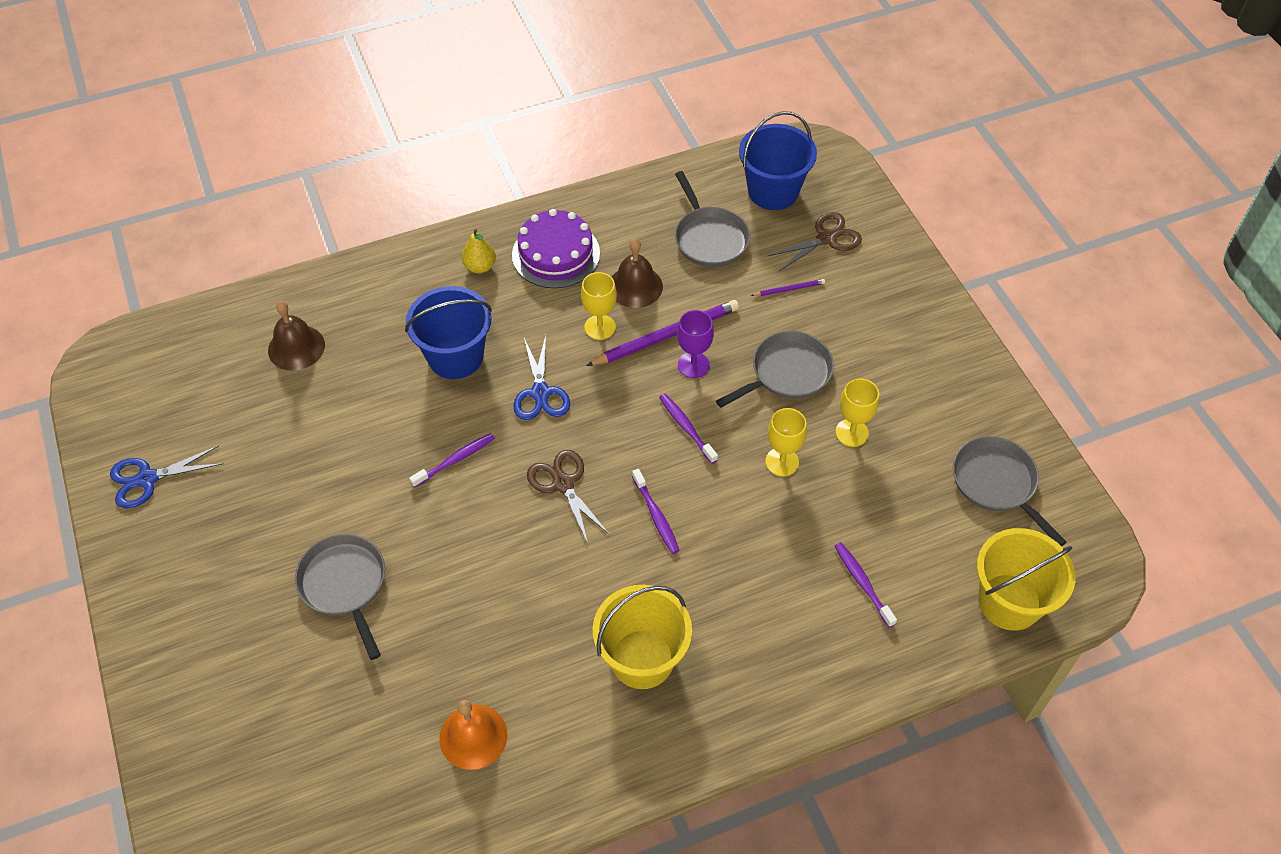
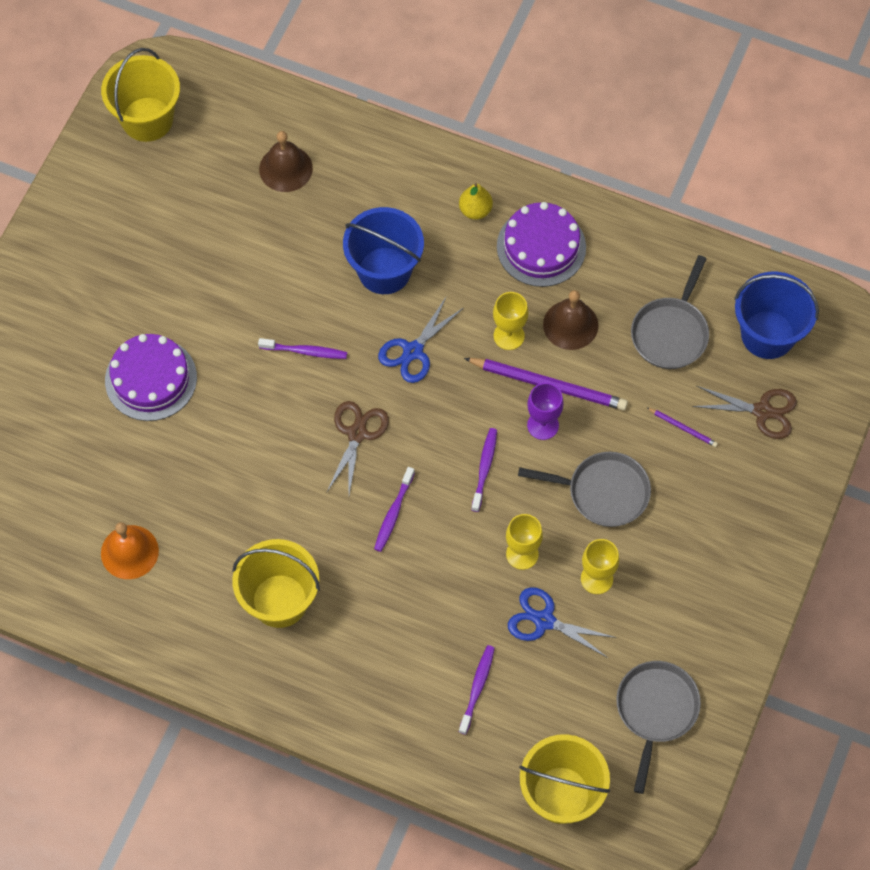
camera: 45 degrees right, 10 degrees up
(135, 399) = (147, 119): none -> yellow bucket
(147, 479) = (102, 190): blue scissors -> blue scissors (544, 620)
(345, 585) = (151, 379): grey pan -> purple cake

